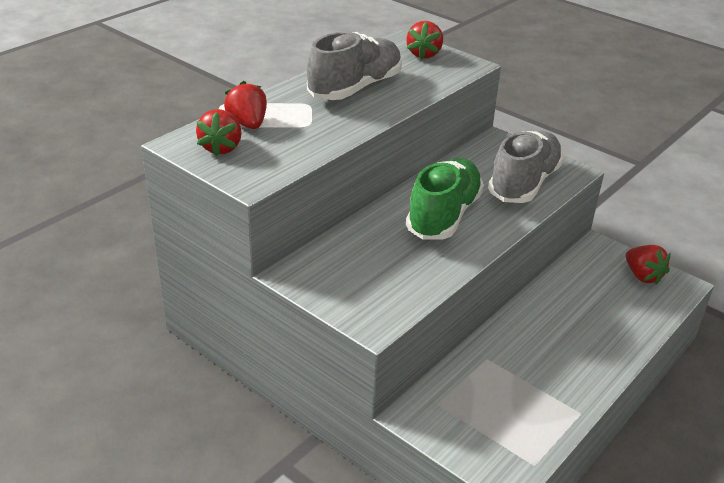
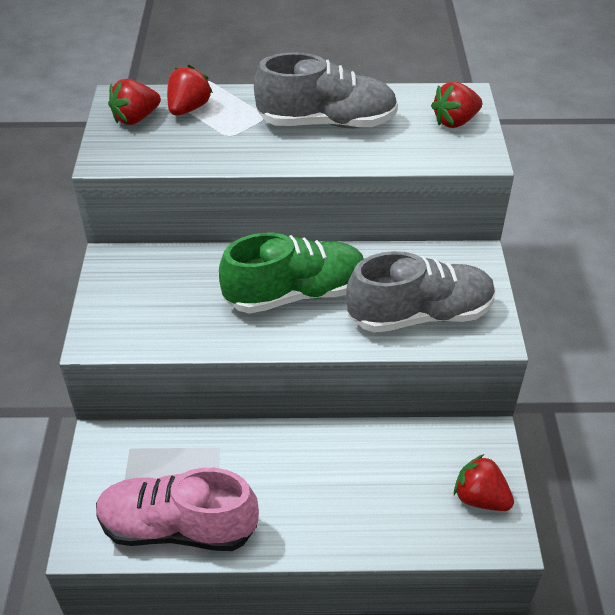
camera: 50 degrees right, 10 degrees up
(541, 417) = (178, 527): none -> pink shoe
(642, 276) = (480, 498): red strawberry -> red strawberry turned 105 degrees clockwise

